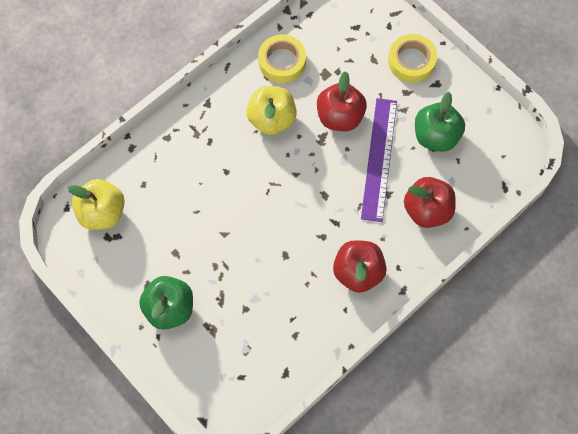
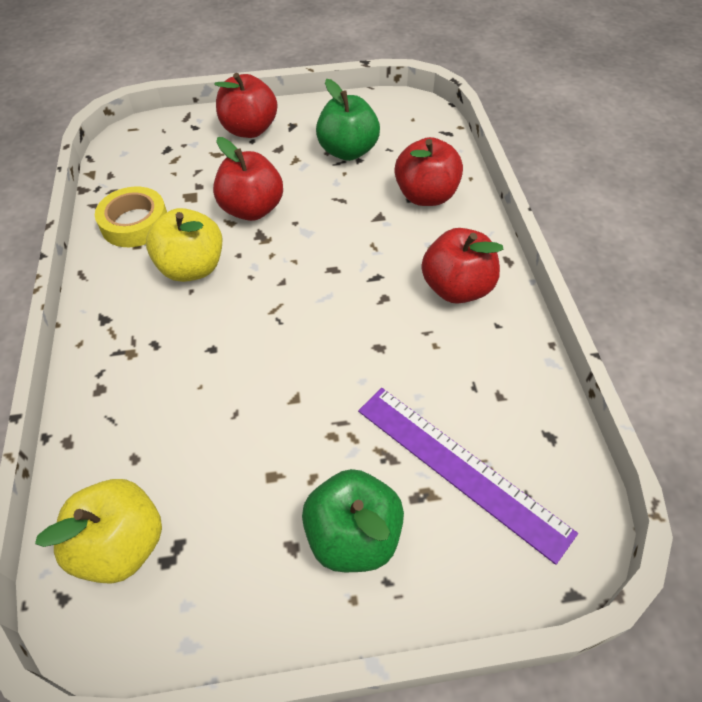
camera: 55 degrees left, 15 degrees down
(379, 159) = (332, 203): purple ruler -> purple ruler (460, 469)
(411, 61) = (249, 129): yellow tape -> red apple

